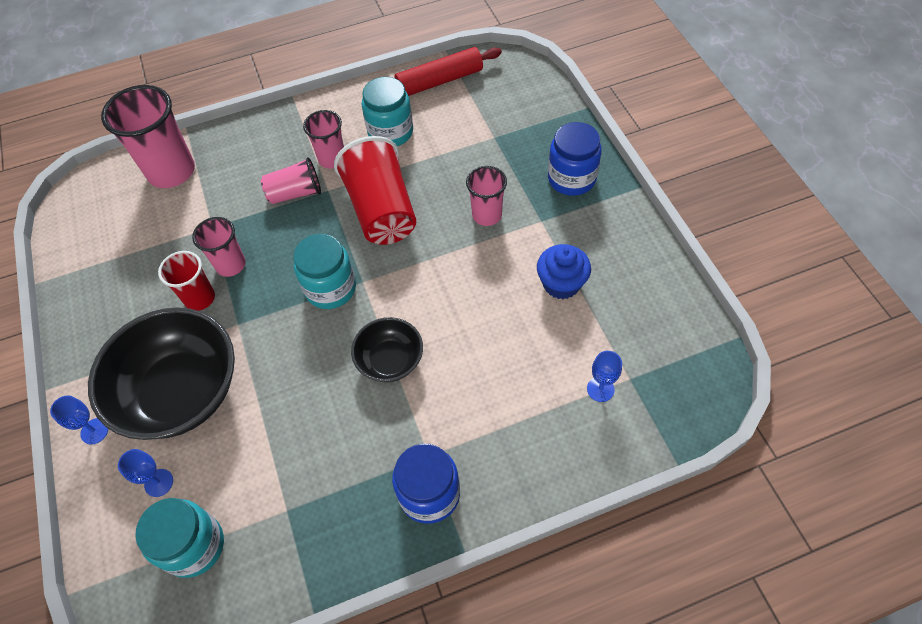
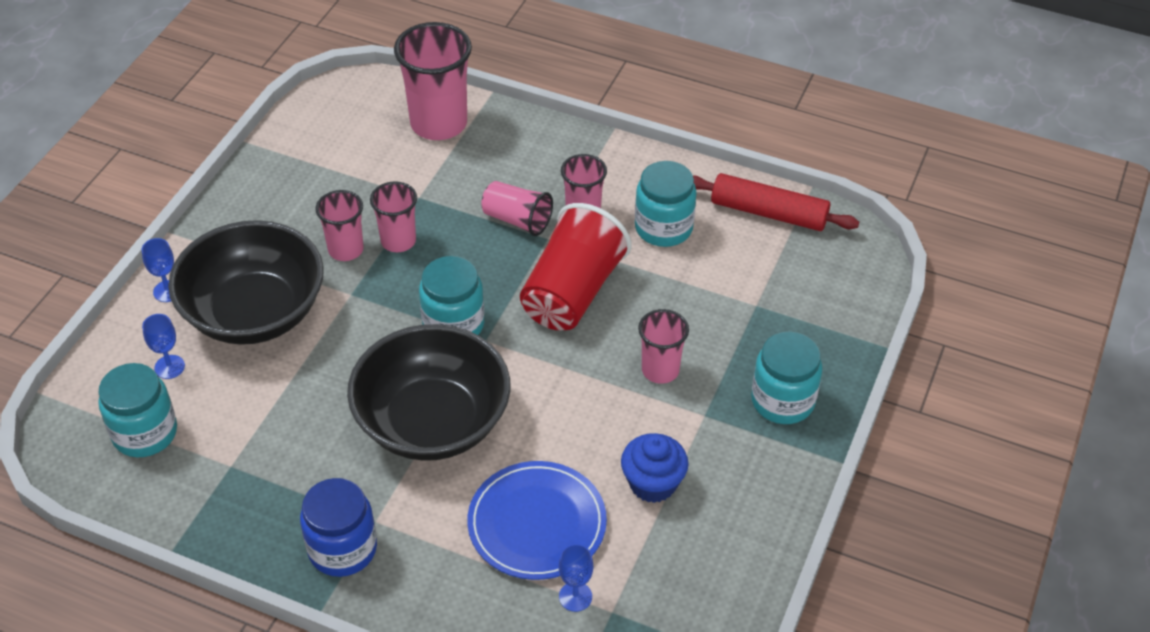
camera: 40 degrees right, 10 degrees down
(200, 298) = (346, 249): red cup -> pink cup
(390, 360) = (432, 422): black bowl -> black bowl, size x1.93
(527, 366) = (537, 523): none -> blue plate
(571, 178) = (782, 401): blue jar -> turquoise jar

